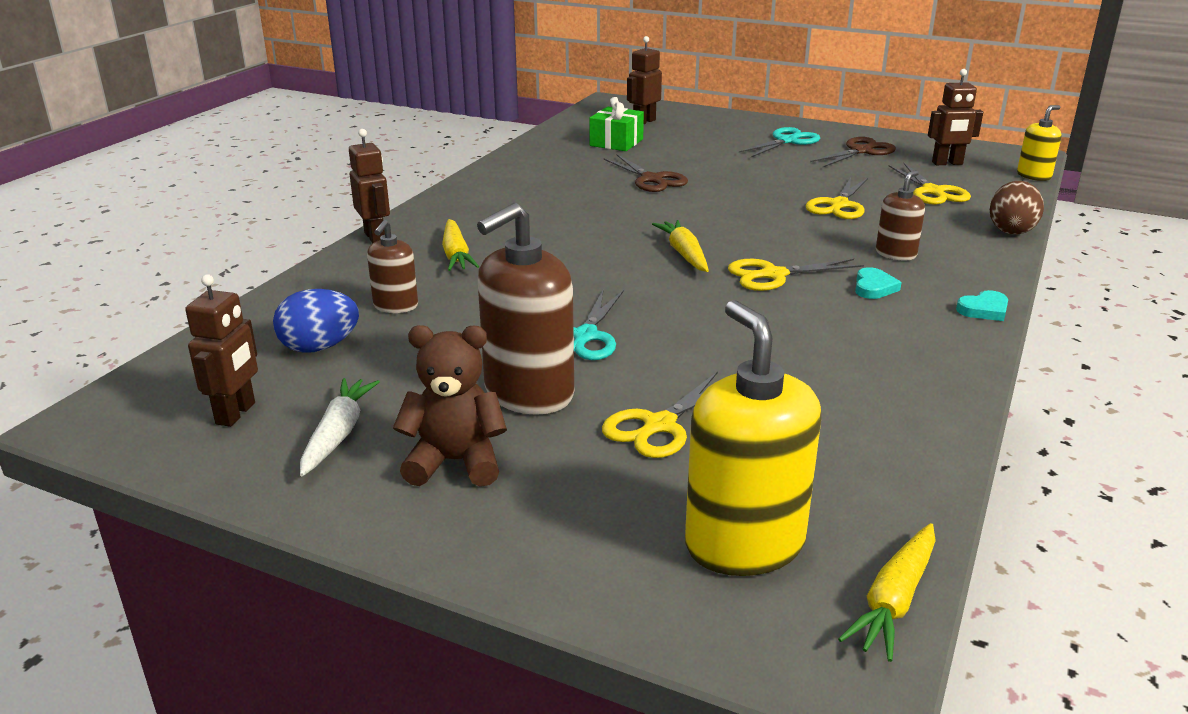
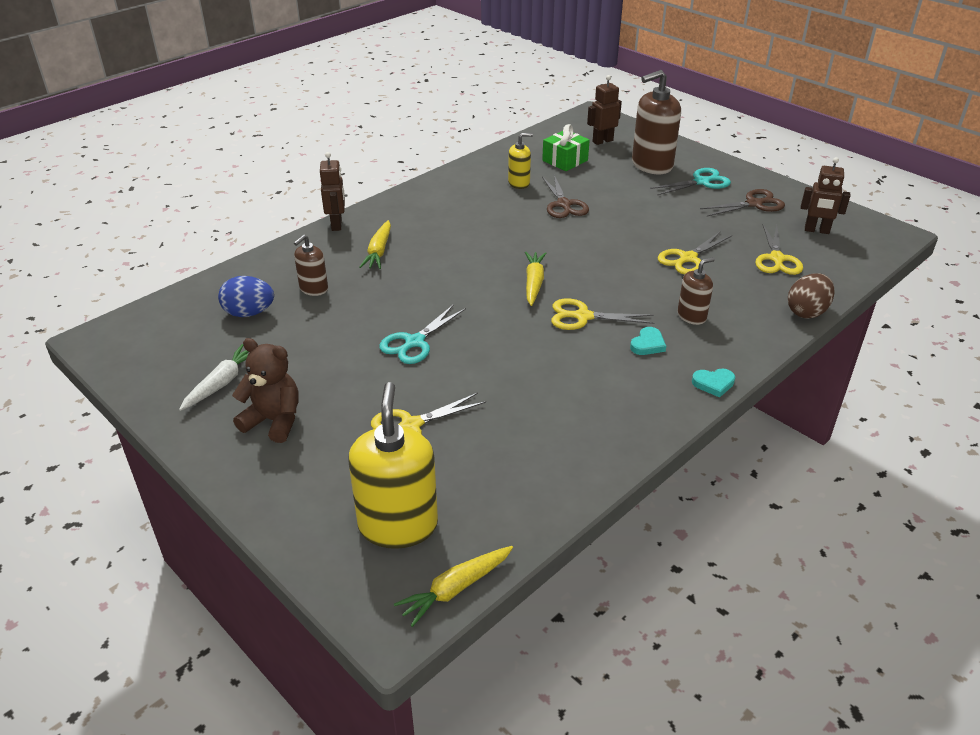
camera: 20 degrees right, 10 degrees up
(236, 414) = (175, 353): brown robot -> none
(528, 393) = (349, 380): brown soap dispenser -> brown soap dispenser (651, 165)
(1034, 176) = (880, 258): yellow soap dispenser -> yellow soap dispenser (519, 183)

